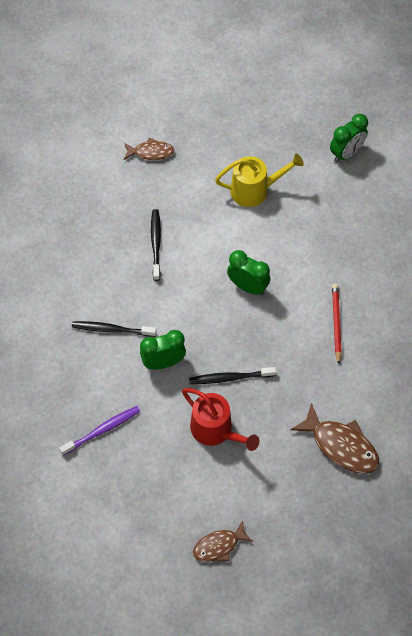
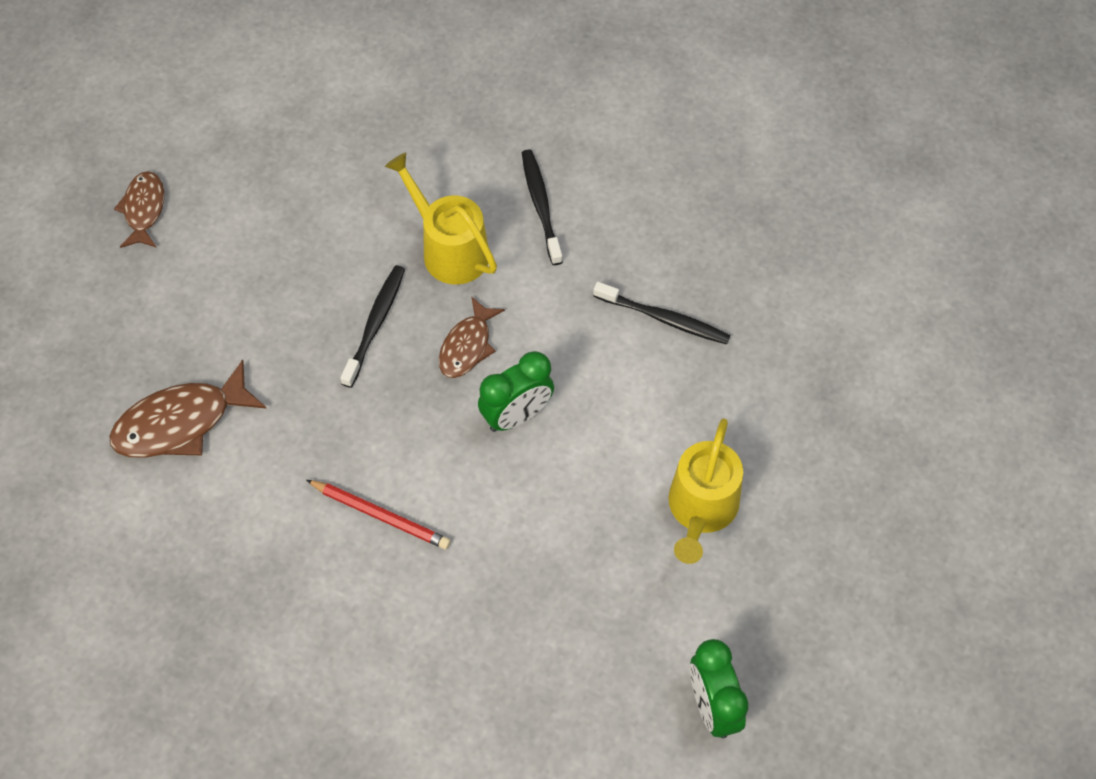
camera: 115 degrees right, 0 degrees up
(102, 430) = (389, 140): purple toothbrush -> none
(112, 329) = (541, 205): black toothbrush -> black toothbrush turned 45 degrees counterclockwise
(151, 152) = (854, 381): brown fish -> brown fish (467, 346)
(163, 362) = (449, 249): green clock -> yellow watering can
(215, 430) = (306, 272): red watering can -> none

